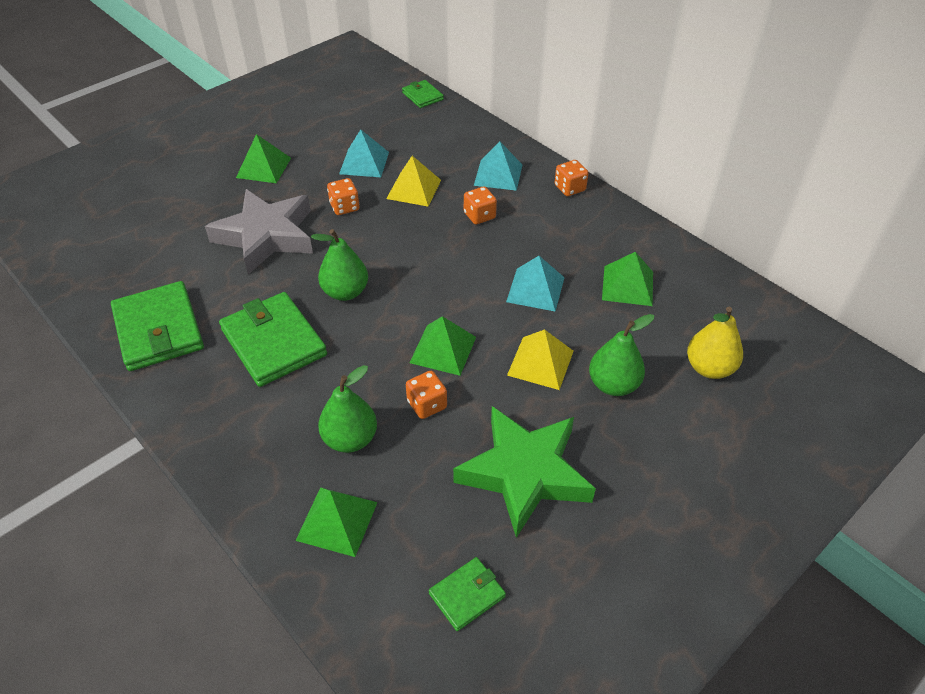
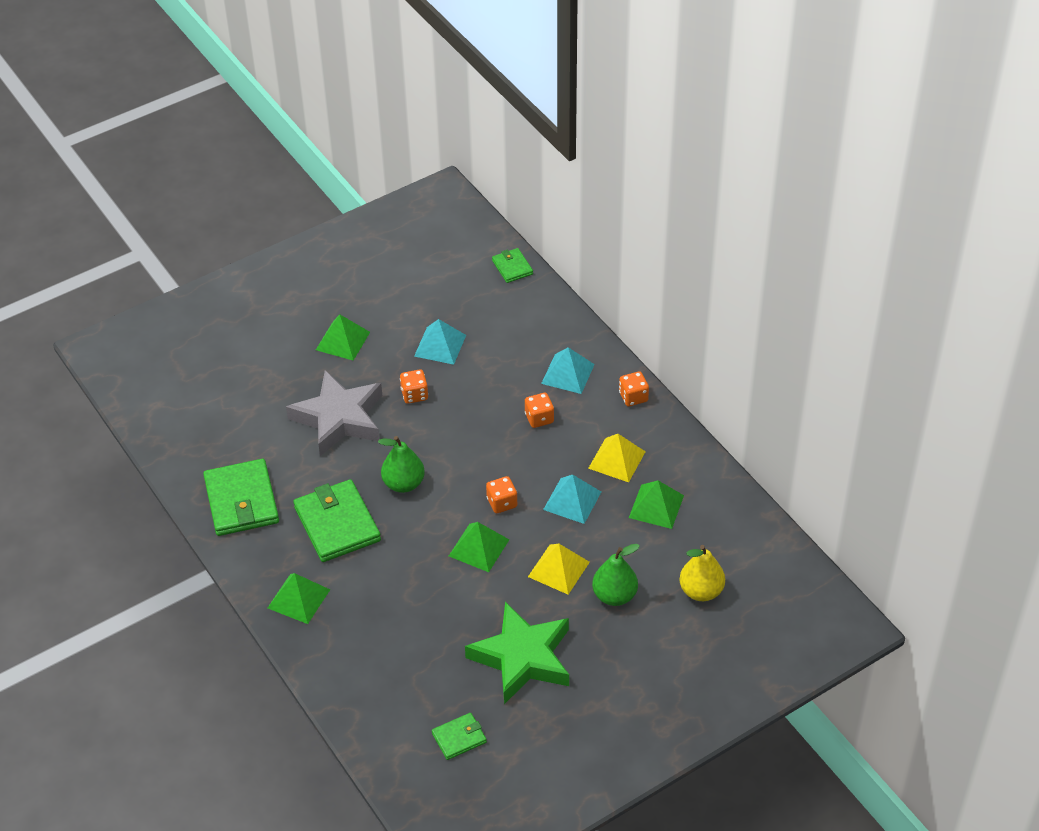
camera: 10 degrees right, 0 degrees up
(337, 521) = (372, 675): green pyramid -> green pyramid (298, 598)
(350, 439) = (390, 614): green pear -> none
(414, 189) = (483, 381): yellow pyramid -> yellow pyramid (617, 459)
(427, 404) = (456, 593): orange dice -> orange dice (502, 503)

